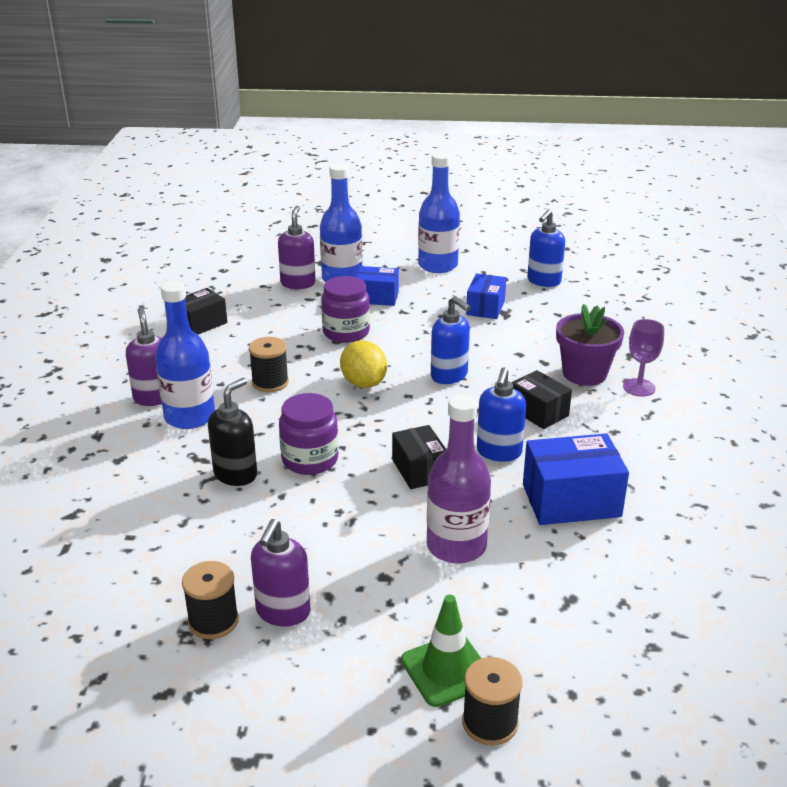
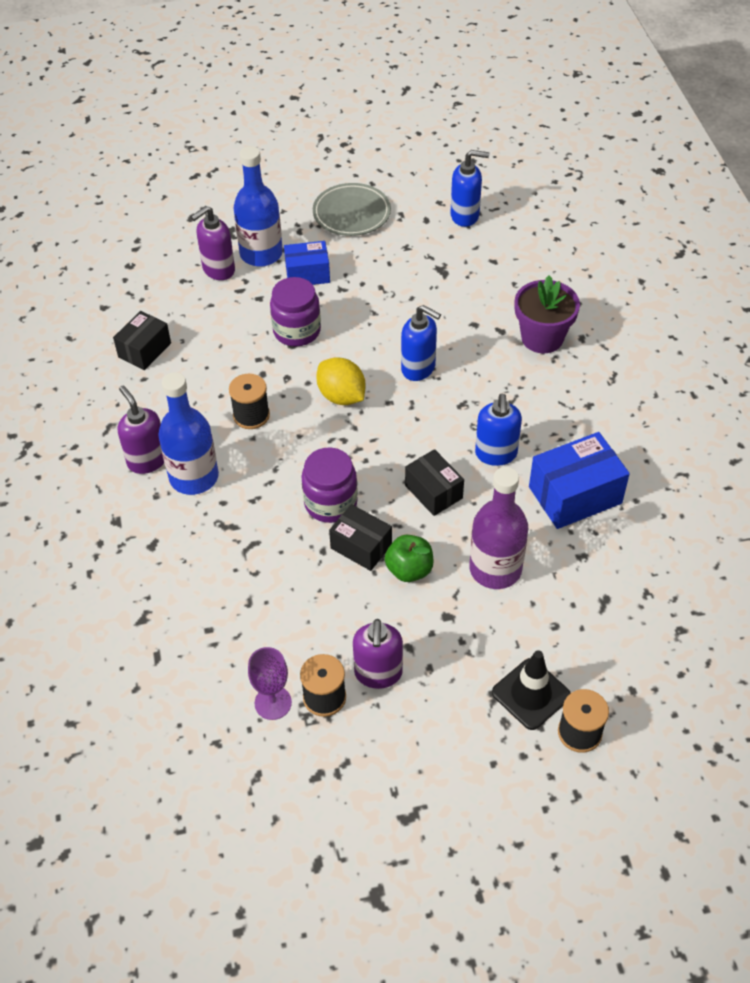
camera: 15 degrees left, 20 degrees up
(236, 474) = (270, 536): black soap dispenser -> none
(298, 283) = (218, 270): purple soap dispenser -> purple soap dispenser turned 120 degrees counterclockwise
(362, 528) = (409, 570): none -> green apple
(438, 265) = (351, 213): blue bottle -> grey plate
(447, 670) = (531, 694): green traffic cone -> black traffic cone
(485, 308) = (421, 266): blue box -> none
(539, 412) = (515, 396): black box -> black box (361, 546)
(543, 281) = (465, 216): blue soap dispenser -> blue soap dispenser turned 105 degrees counterclockwise
(639, 387) = (595, 345): purple goblet -> purple goblet (273, 703)

